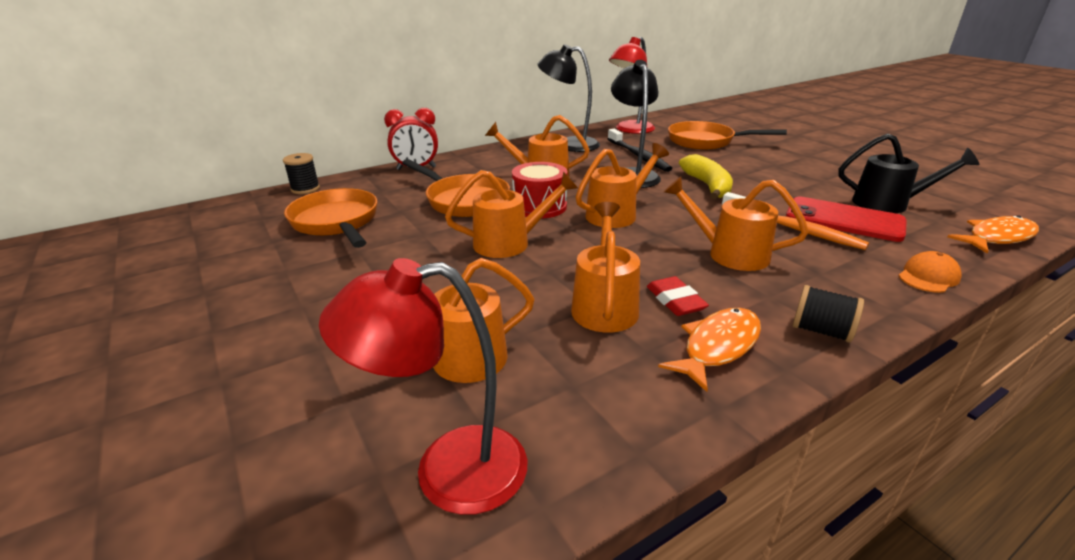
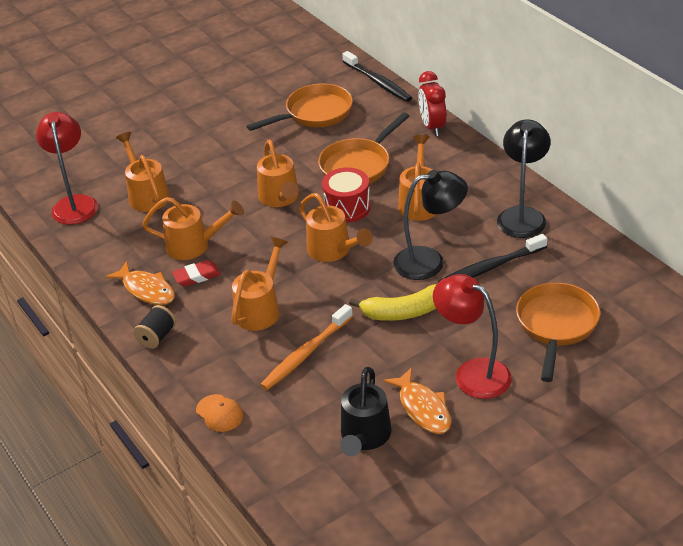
camera: 90 degrees right, 10 degrees up
(305, 189) = (378, 82): black spool -> black toothbrush
(630, 130) = (592, 263): red lamp -> red lamp (472, 373)
(844, 220) = (324, 392): red phone -> none
(997, 237) = (287, 489): orange fish -> orange fish (423, 408)

